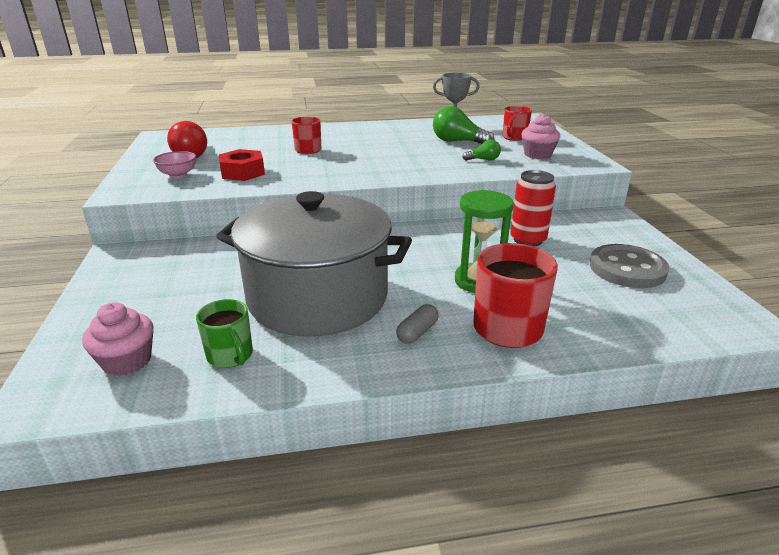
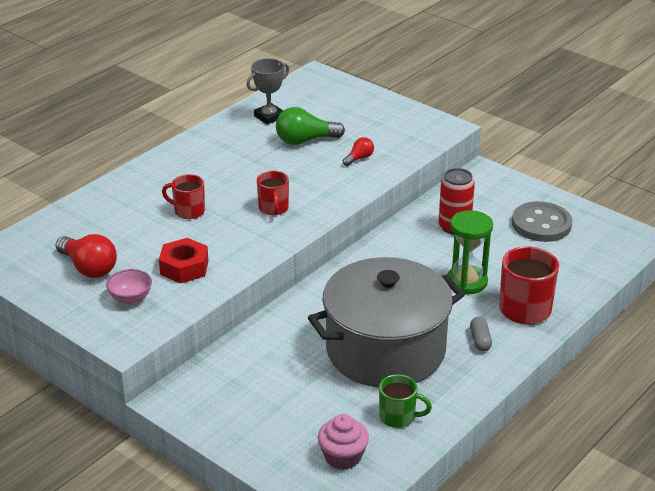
camera: 40 degrees left, 5 degrees up
(483, 160) = (359, 158): green light bulb -> red light bulb
(514, 138) = (344, 113): red mug -> red mug (273, 208)
(537, 154) = (392, 132): pink cupcake -> none

